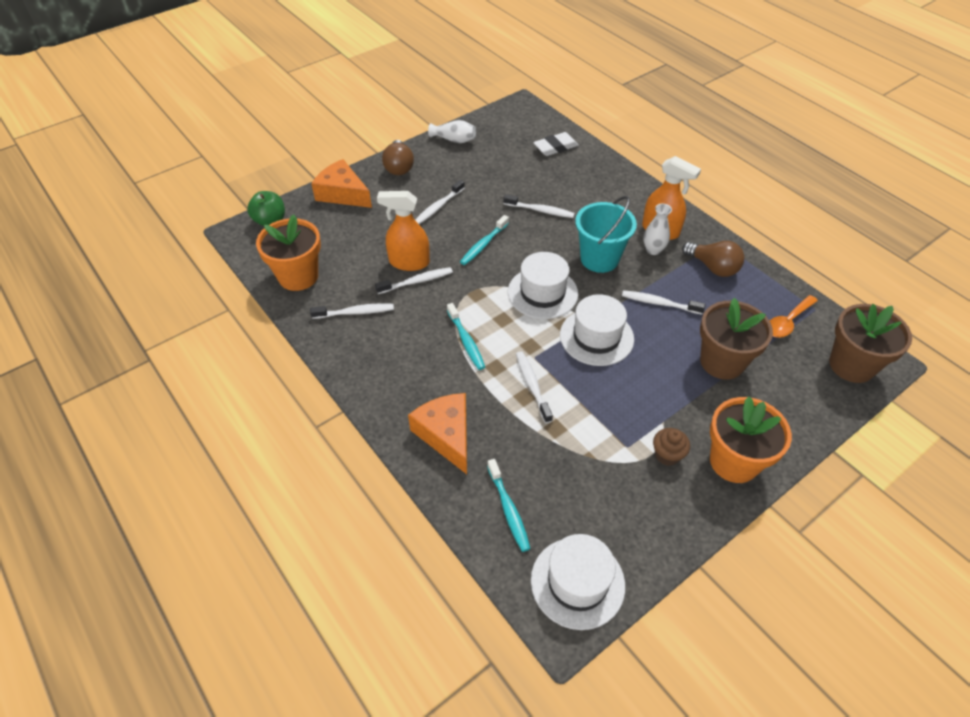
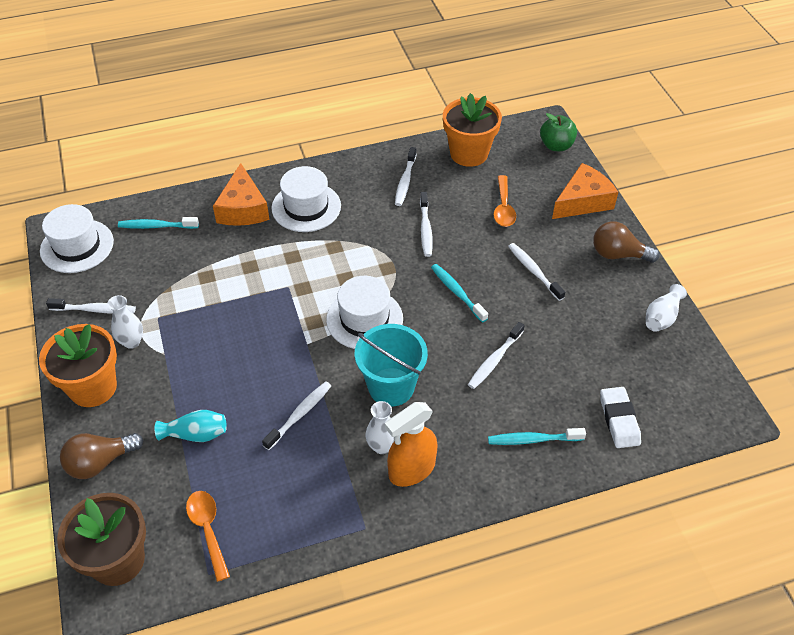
camera: 110 degrees right, 0 degrees up
(368, 238) = (503, 208): none -> orange spoon
(409, 262) = (455, 229): orange spray bottle -> none
(446, 435) = (243, 208): orange cheese -> orange cheese turned 90 degrees clockwise
(466, 341) = (333, 245): turquoise toothbrush -> turquoise toothbrush (533, 440)
(532, 386) = (257, 275): white toothbrush -> white toothbrush (95, 310)
(596, 337) = (285, 342): white hat -> white hat (306, 207)
(667, 455) = (132, 342): brown cupcake -> white vase
(713, 267) = (326, 496): brown light bulb -> brown light bulb (100, 462)
(722, 362) = (196, 434): brown flower pot -> turquoise vase

